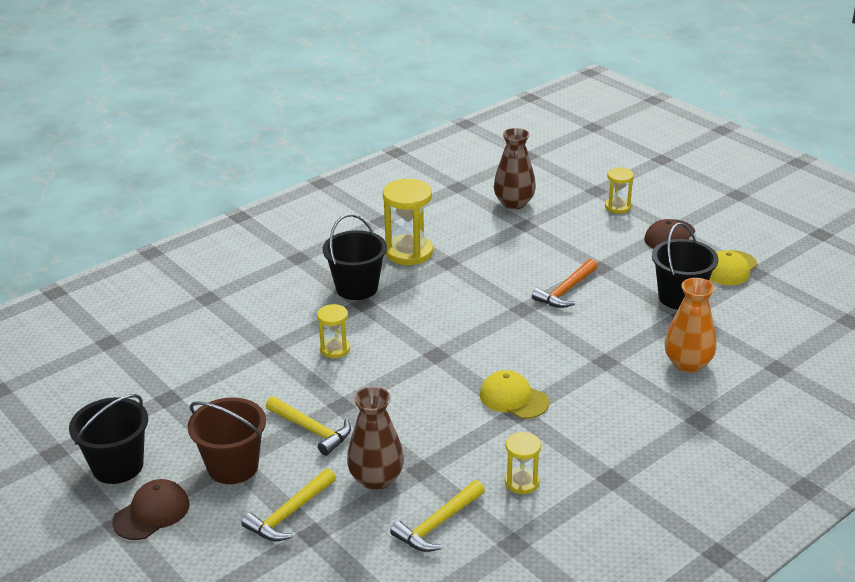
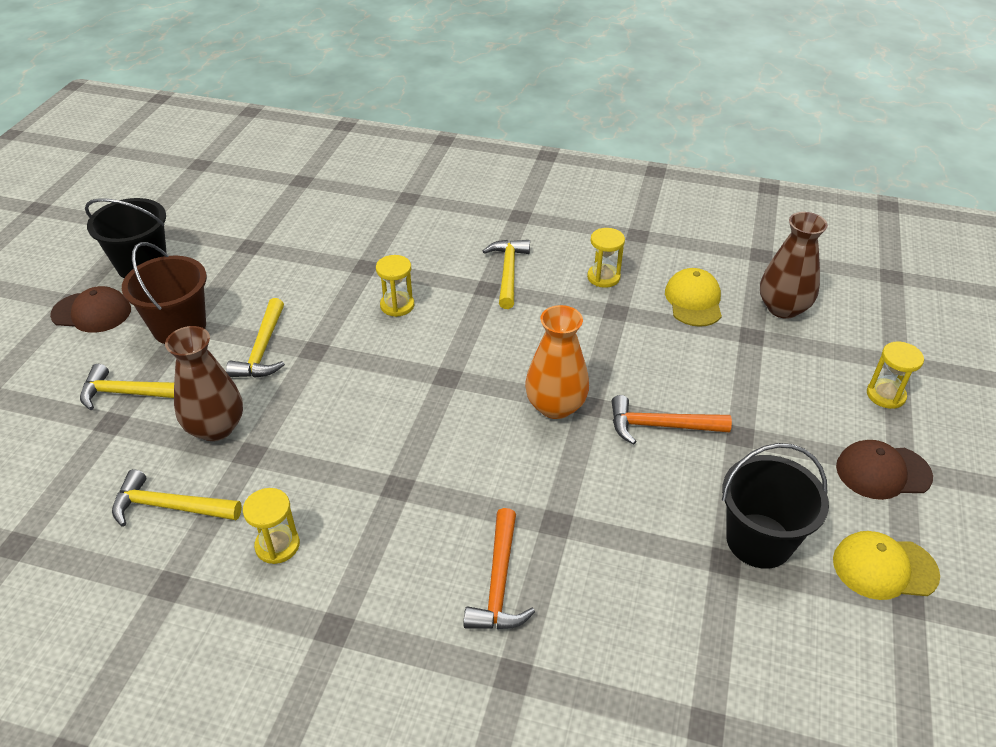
camera: 55 degrees right, 10 degrees up
(357, 288) = (508, 272): black bucket -> yellow hammer
(409, 252) = (603, 277): yellow hourglass -> yellow hourglass, size x0.56
(513, 398) = (420, 472): yellow cap -> yellow cap (693, 301)
(631, 400) = (499, 582): none -> orange hammer
(688, 364) = (622, 610): orange vase -> orange vase (555, 406)

